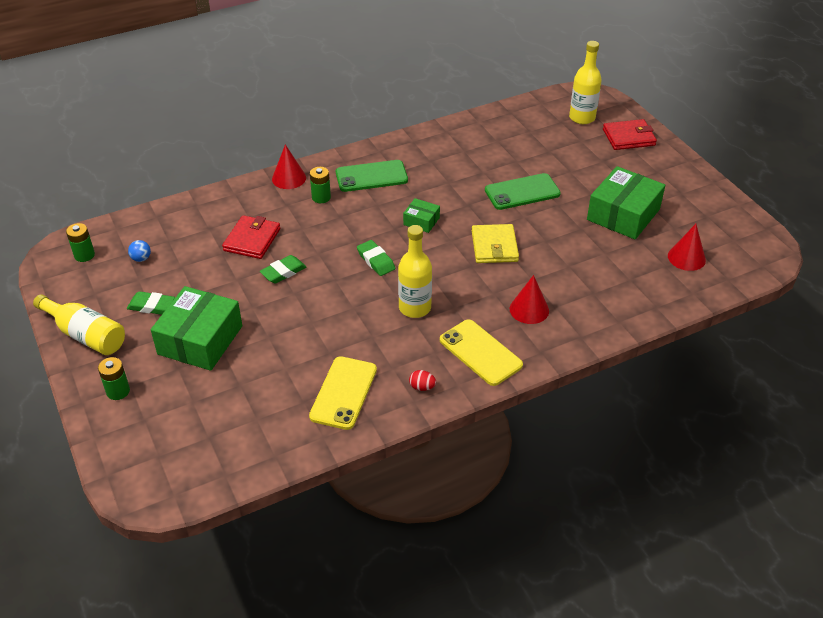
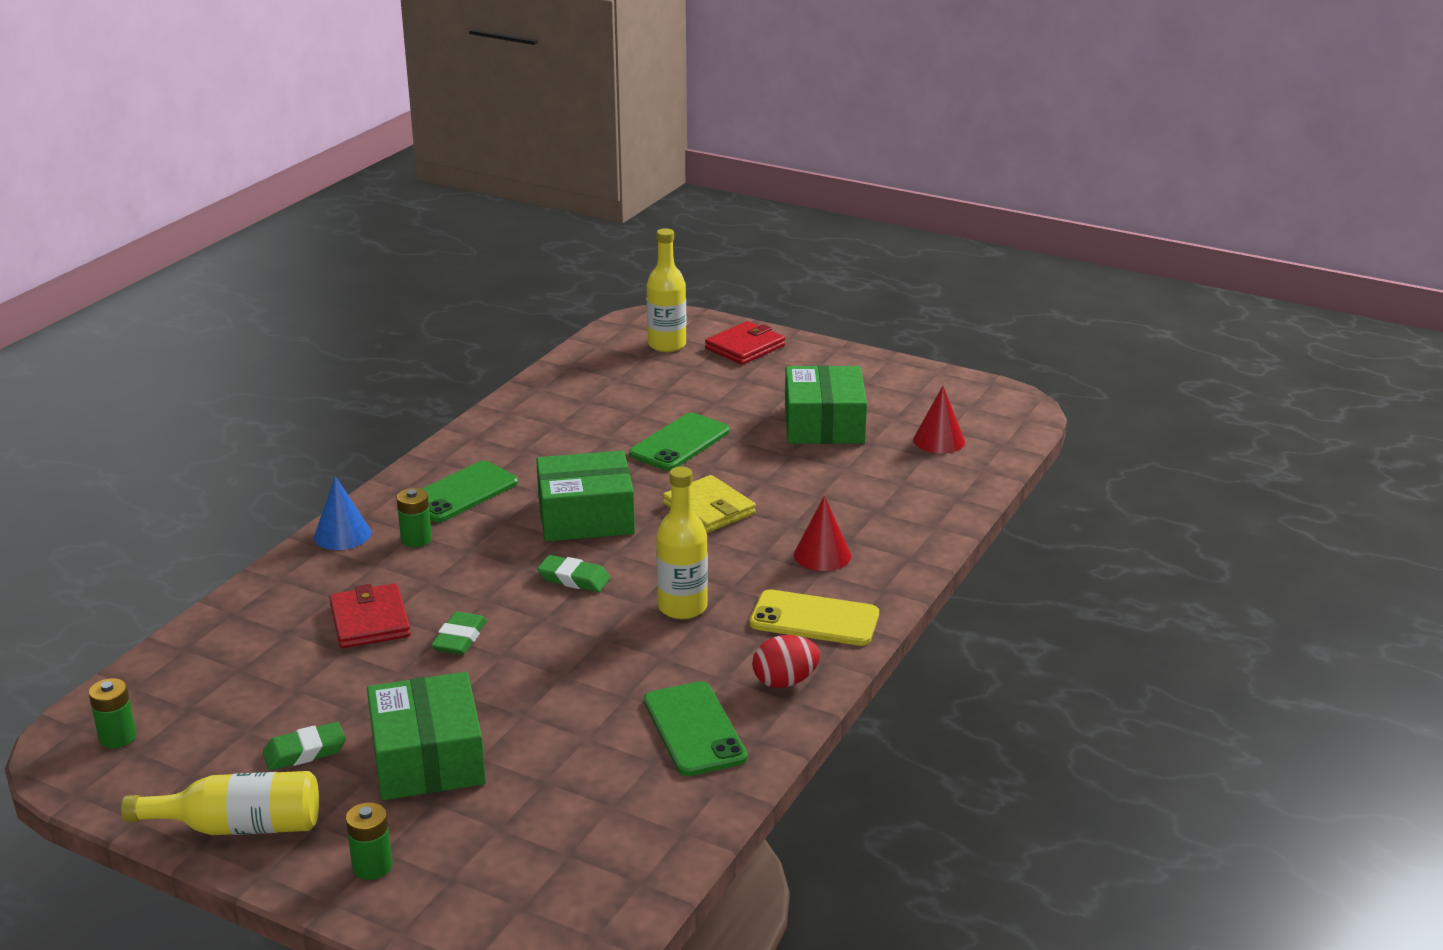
camera: 35 degrees left, 15 degrees down
(141, 259) = (220, 705): blue ball -> none
(289, 178) = (342, 534): red cone -> blue cone
(344, 393) = (694, 729): yellow phone -> green phone
(421, 221) = (586, 516): green box -> green box, size x2.05
(422, 387) = (785, 682): red egg -> red egg, size x1.67

